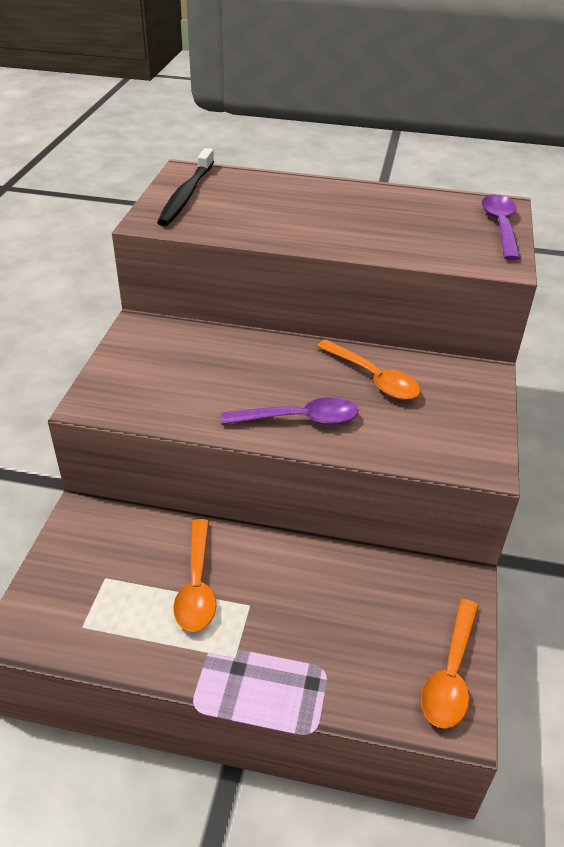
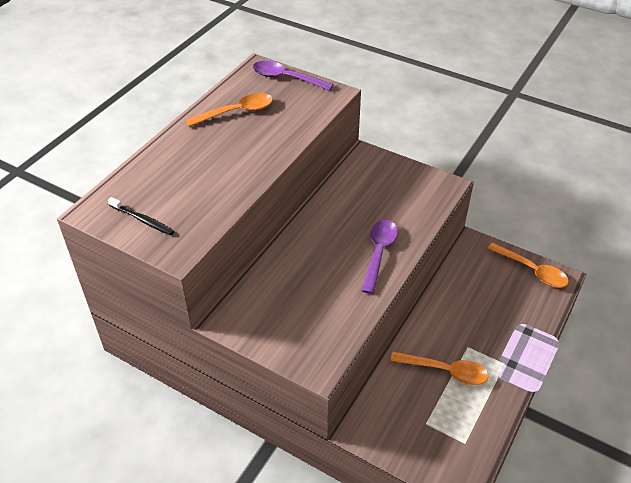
camera: 70 degrees left, 5 degrees up
(186, 195) = (143, 220): black toothbrush -> black toothbrush, size x0.59
(373, 378) = (350, 205): orange spoon -> orange spoon (237, 112)

